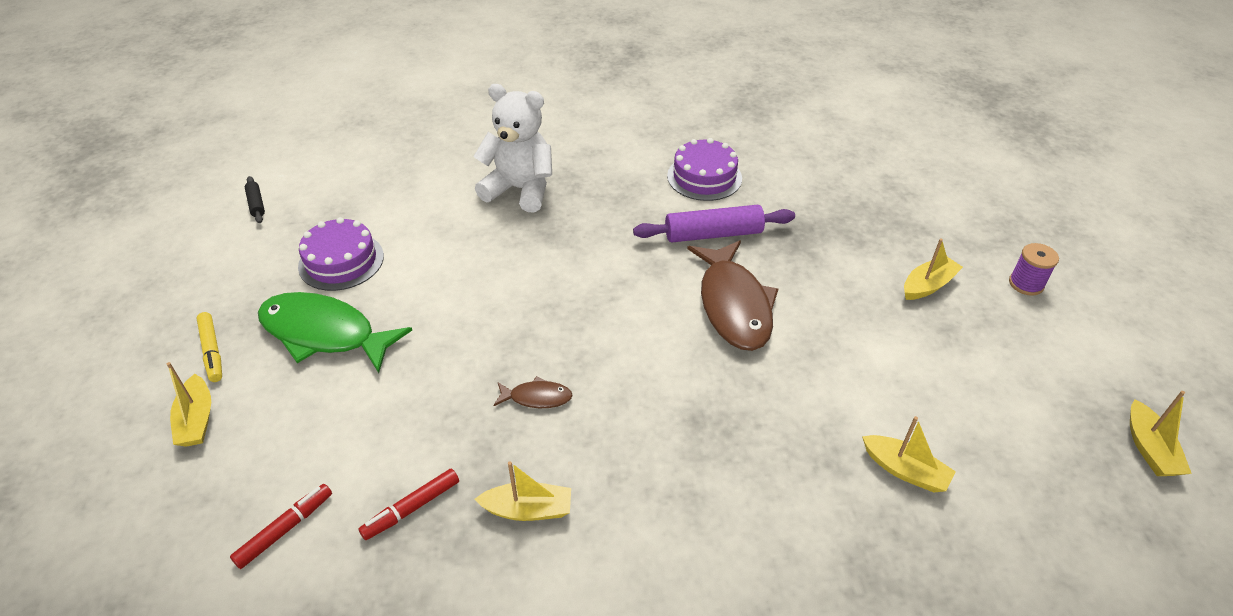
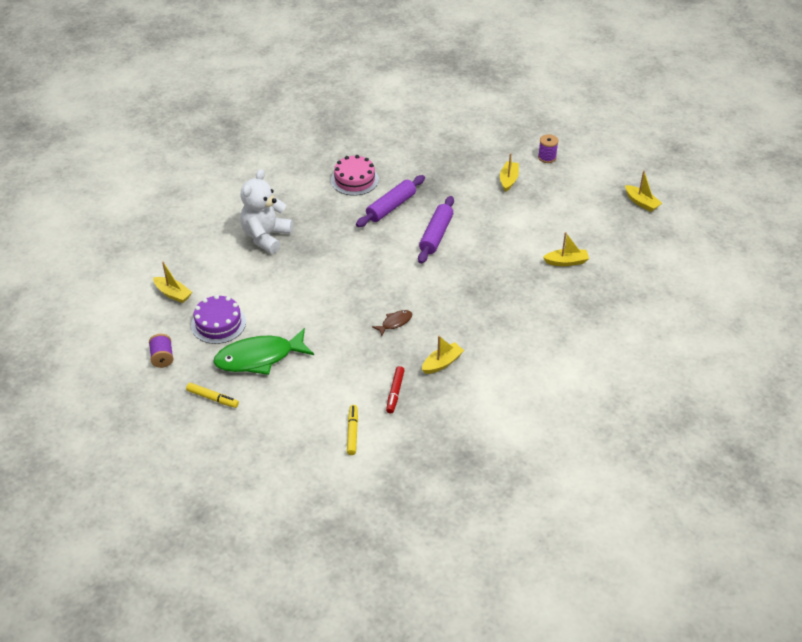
camera: 40 degrees left, 0 degrees up
(197, 420) = (250, 426): yellow boat -> yellow boat (173, 294)
(237, 265) = (162, 358): none -> purple spool
(256, 204) = (124, 325): black rolling pin -> none
(285, 529) = (352, 432): red marker -> yellow marker
(520, 189) = (266, 237): white teddy bear -> white teddy bear turned 45 degrees counterclockwise
(704, 177) = (354, 180): purple cake -> pink cake
(734, 305) = (436, 235): brown fish -> purple rolling pin

